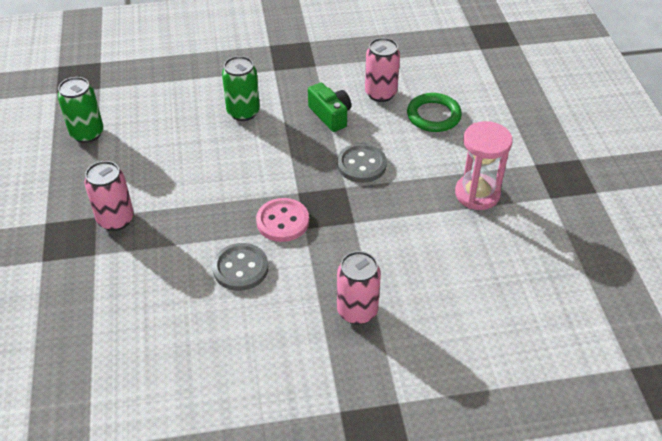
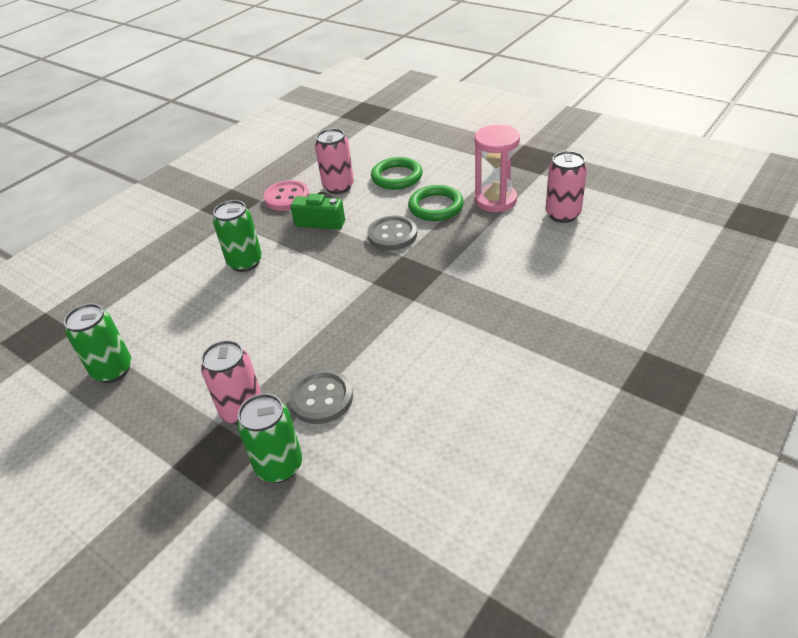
camera: 40 degrees left, 5 degrees down
(90, 272) = (279, 466): none -> green can
(240, 268) = (406, 361): grey button -> grey button (321, 398)
(282, 221) = (390, 308): pink button -> pink button (287, 197)
(357, 311) = (531, 320): pink can -> pink can (562, 214)
(425, 164) = (436, 207): none -> green ring

